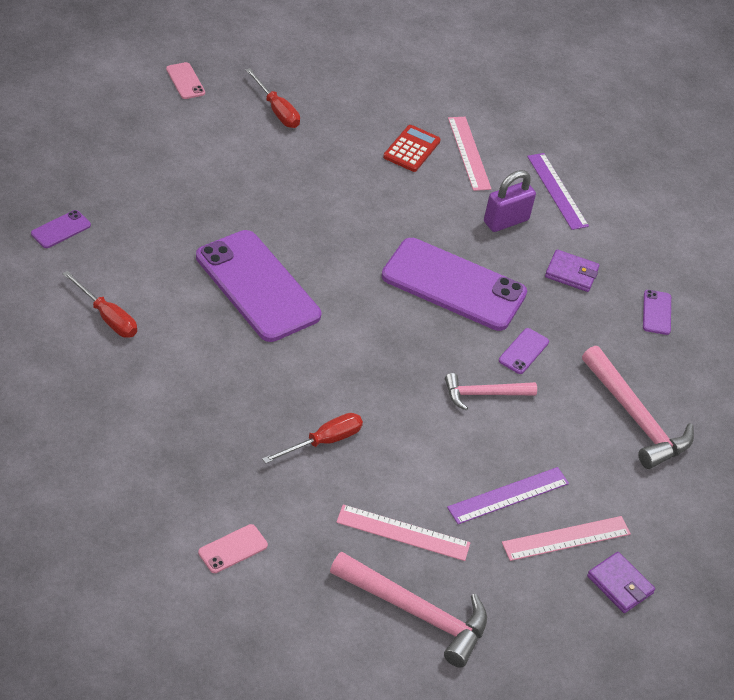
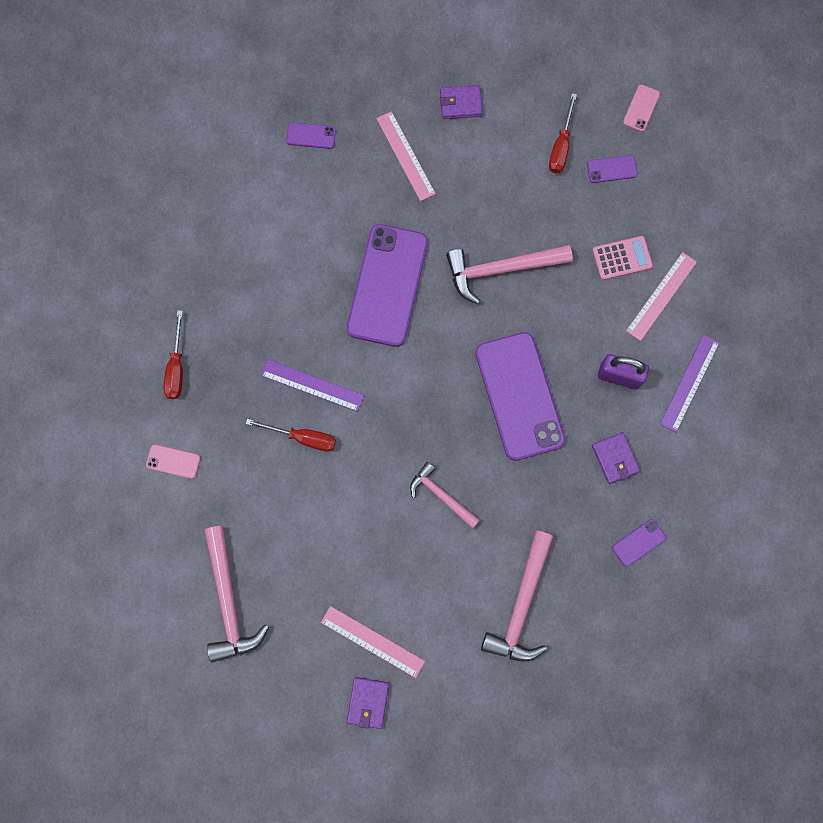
camera: 55 degrees right, 30 degrees up
(107, 317) = (270, 230): red screwdriver -> red screwdriver (176, 367)
(163, 132) = (460, 104): none -> purple wallet
(185, 81) = (523, 69): pink phone -> pink phone (641, 108)
(333, 215) = (501, 269): none -> pink hammer
(403, 532) = (280, 543): pink ruler -> pink ruler (406, 156)
(411, 149) = (622, 258): red calculator -> pink calculator
(508, 495) = (371, 580): purple ruler -> purple ruler (312, 385)
(523, 351) = (506, 488): purple phone -> purple phone (612, 169)

